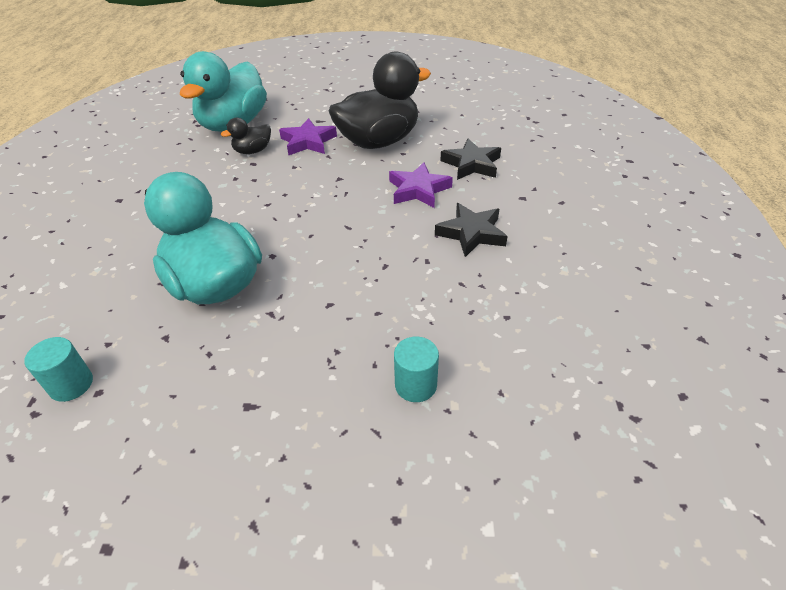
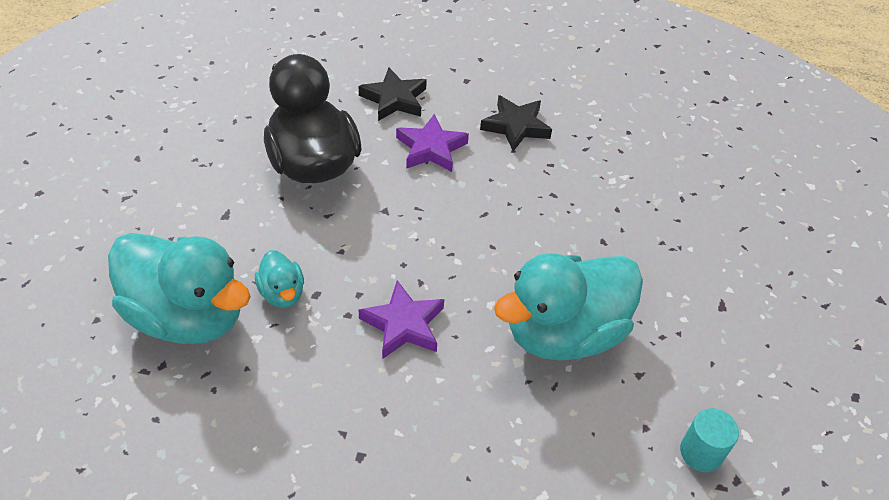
camera: 85 degrees left, 5 degrees up
(253, 151) = (282, 293): black duck -> turquoise duck
(308, 142) = (282, 231): purple star -> purple star (403, 324)
(415, 385) = (699, 198): turquoise cylinder -> none

